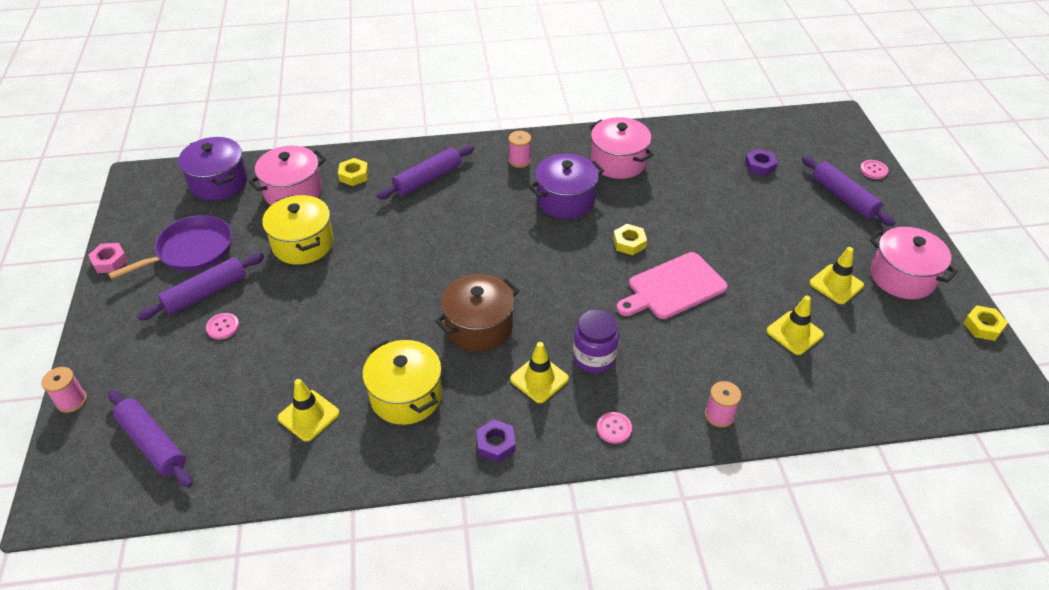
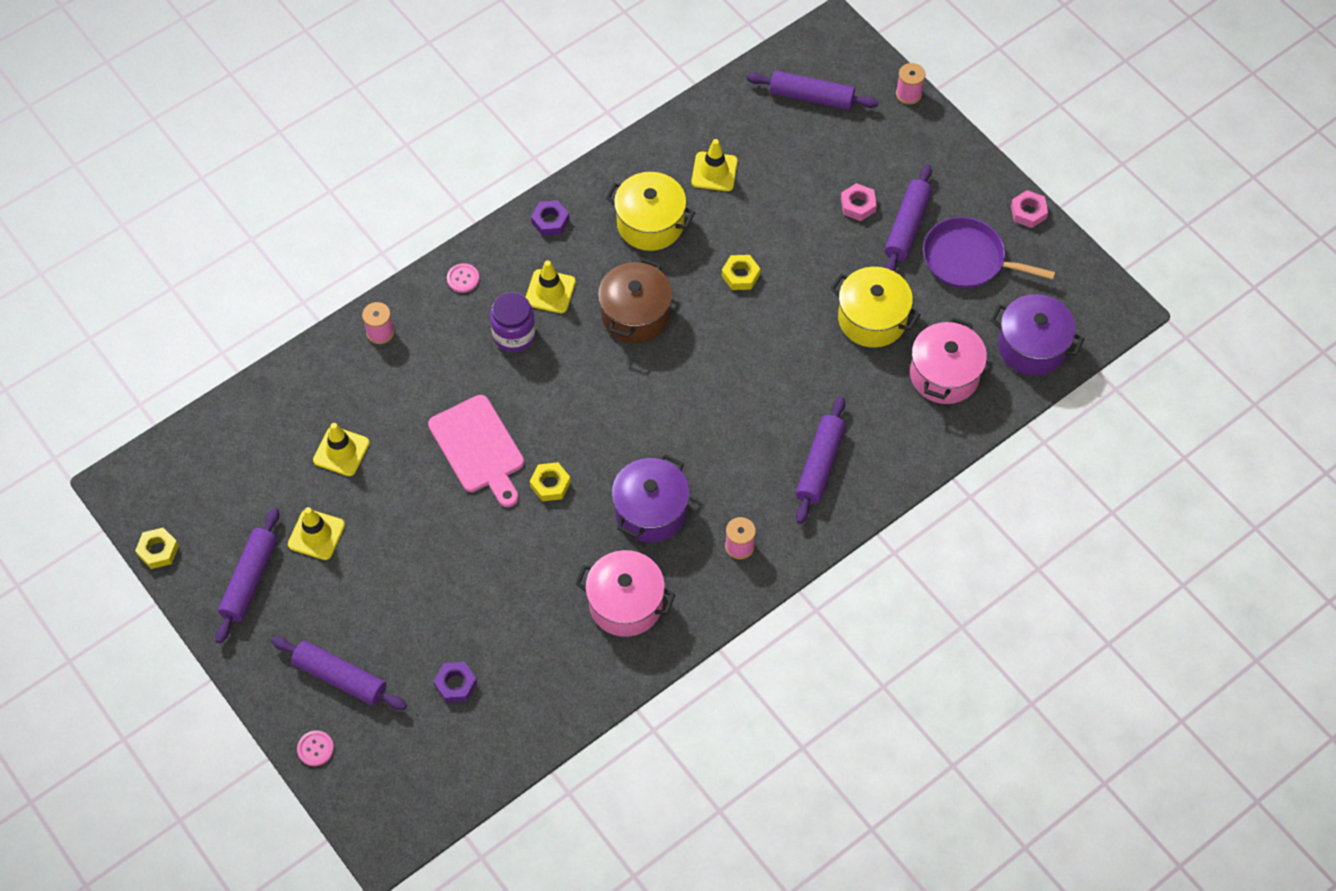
camera: 150 degrees right, 15 degrees up
(191, 250) = (968, 259): purple pan -> purple pan turned 90 degrees clockwise
(223, 327) = (858, 205): pink button -> pink nut
(354, 175) = (902, 429): yellow nut -> yellow nut (740, 275)
(673, 287) = (478, 448): pink cutting board -> pink cutting board turned 120 degrees clockwise
(902, 277) = (249, 580): pink pot -> purple rolling pin

